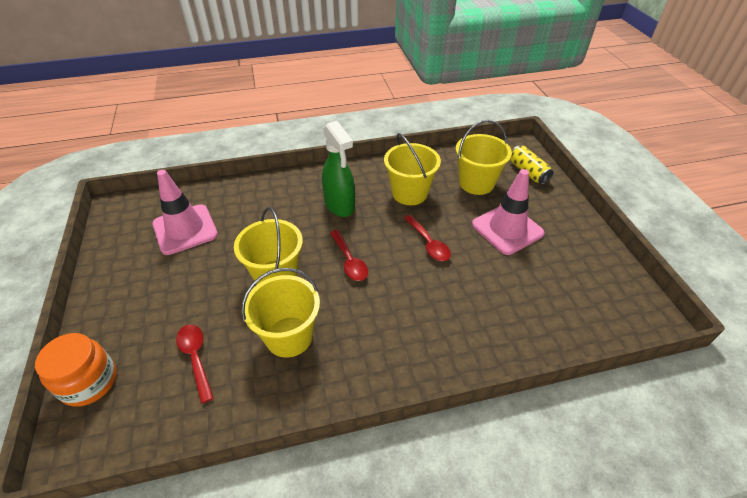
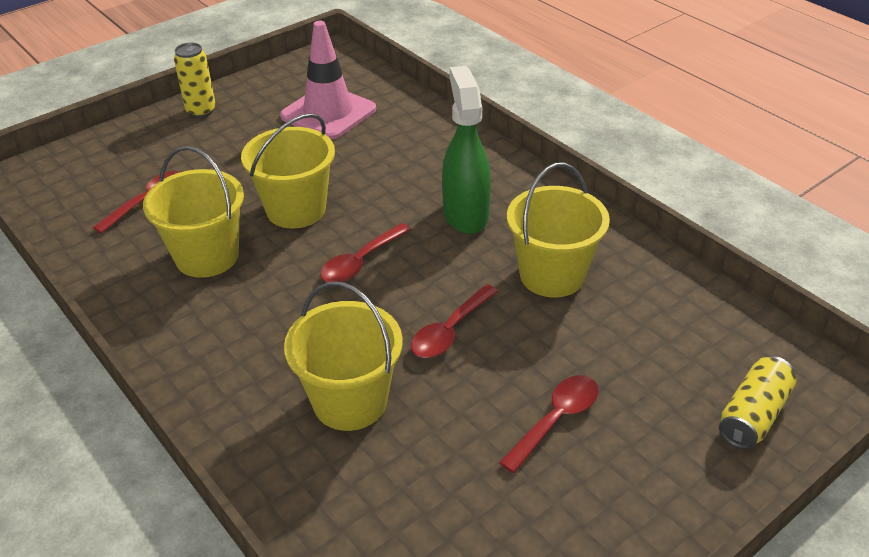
camera: 65 degrees right, 5 degrees down
(89, 382) = (95, 150): orange jar -> none
(108, 297) = (201, 111): none -> yellow can
(340, 205) = (465, 214): green spray bottle -> green spray bottle turned 135 degrees clockwise
(476, 183) = (649, 348): yellow bucket -> yellow bucket (350, 401)
(507, 229) = (556, 420): pink traffic cone -> red spoon

